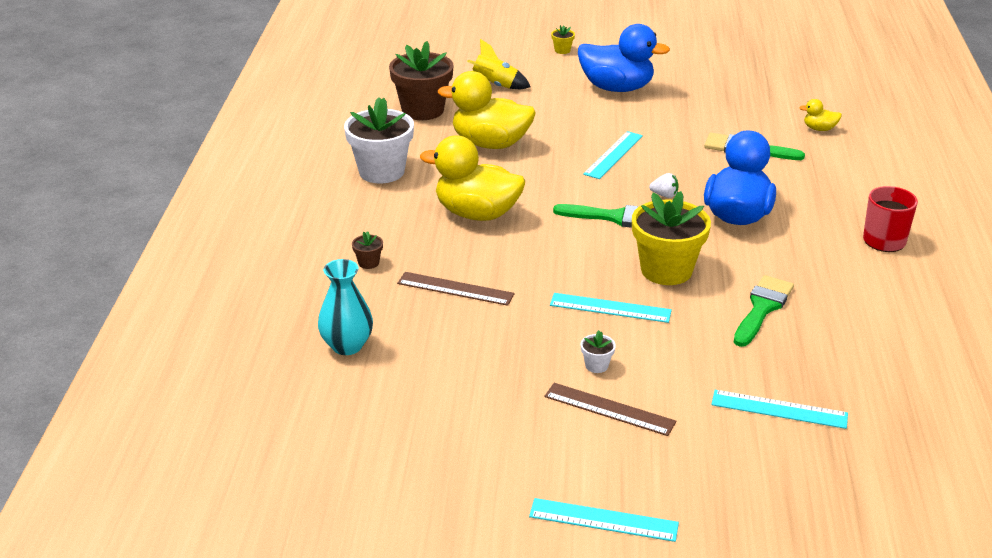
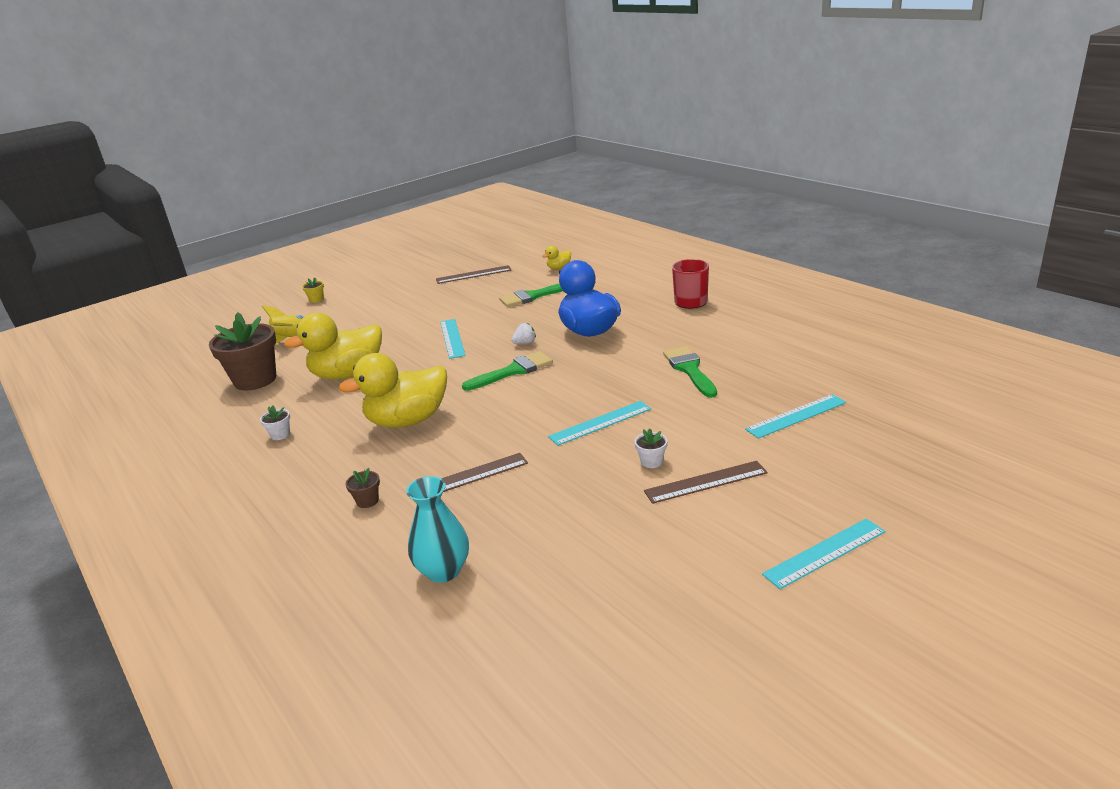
camera: 40 degrees left, 5 degrees down
(381, 171) = (280, 435): white flower pot -> white flower pot, size x0.41
(617, 88) = (392, 303): blue duck -> none
(666, 270) = (598, 382): yellow flower pot -> none
(728, 93) = (473, 274): none -> brown ruler

